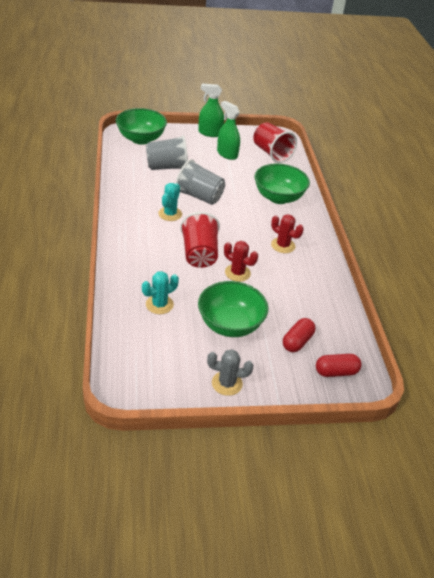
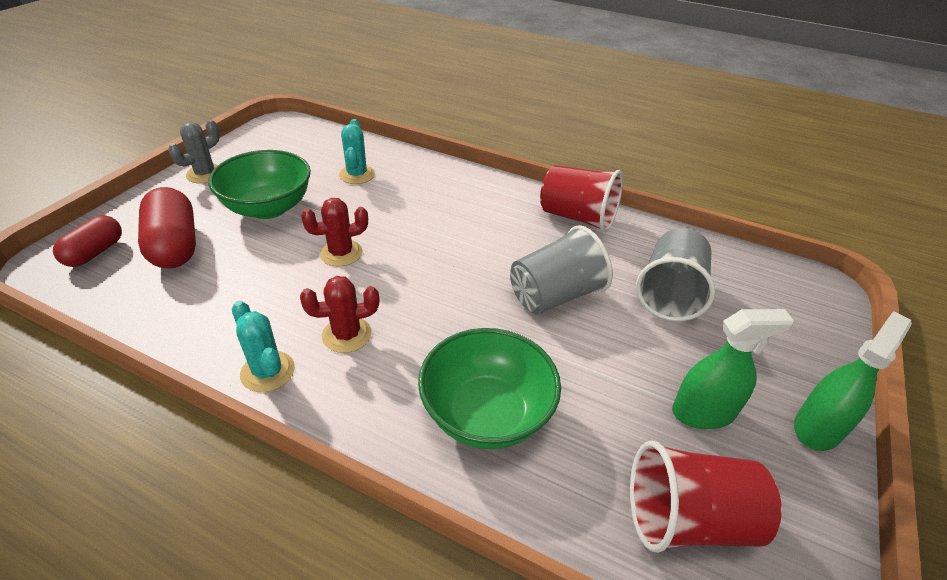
camera: 125 degrees right, 0 degrees up
(141, 139) = (789, 299): green bowl -> none
(170, 214) = (524, 245): turquoise cactus -> turquoise cactus (267, 372)
(199, 254) = (411, 236): red cup -> red cup (577, 217)
(297, 341) = (175, 245): red capsule -> red capsule, size x1.58

